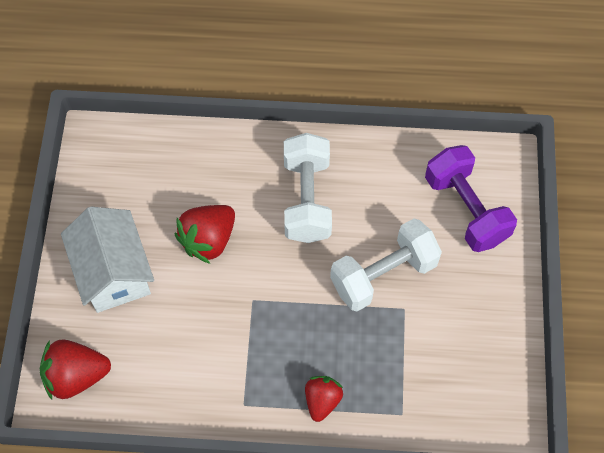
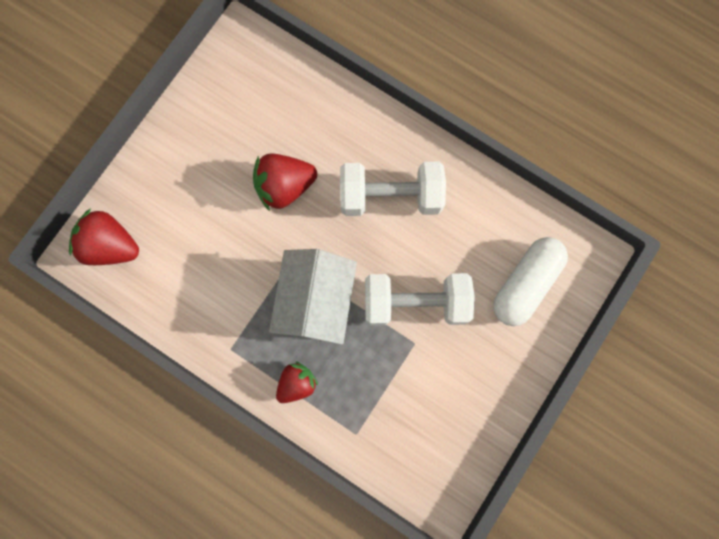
camera: 30 degrees right, 15 degrees up
(113, 272) = (190, 171): white house -> white house (316, 301)
(307, 199) = (390, 196): white dumbbell -> white dumbbell turned 60 degrees clockwise
(466, 209) = (525, 284): purple dumbbell -> white capsule

